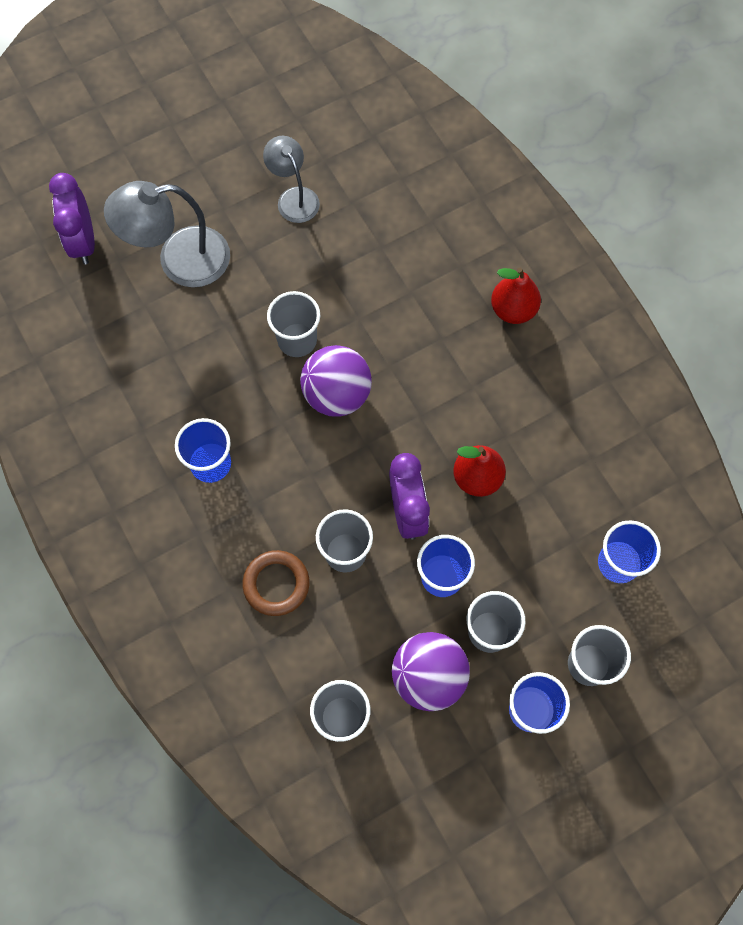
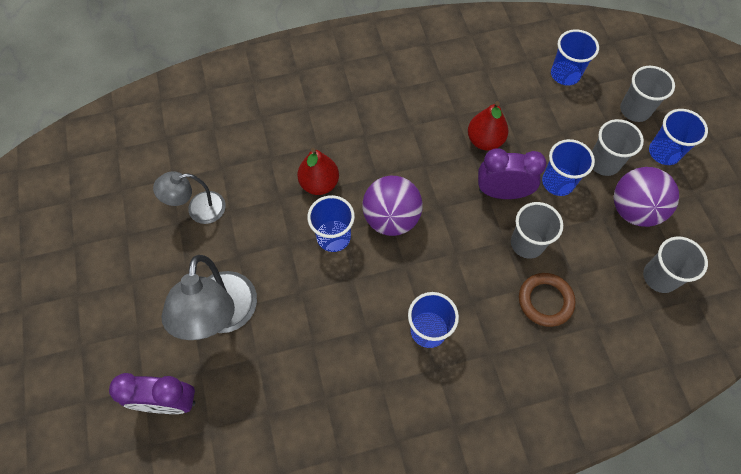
camera: 75 degrees left, 5 degrees down
(297, 340) = (333, 237): grey cup -> blue cup
(513, 310) = (355, 84): red pear -> red pear (319, 184)

